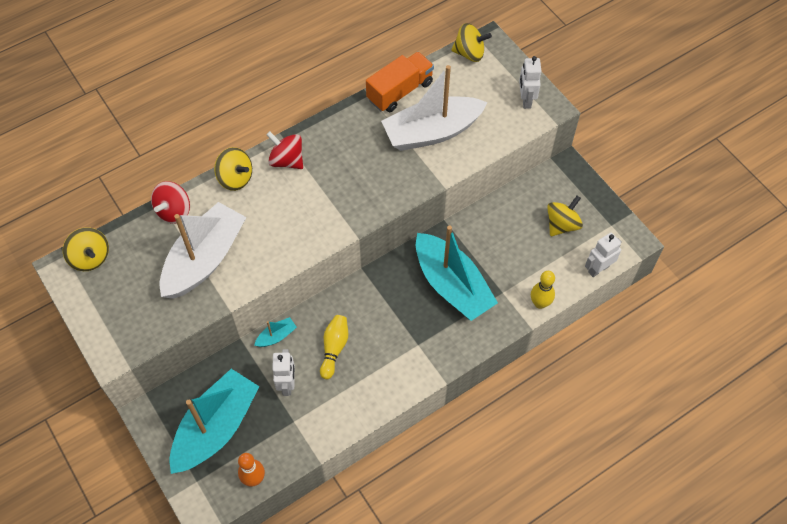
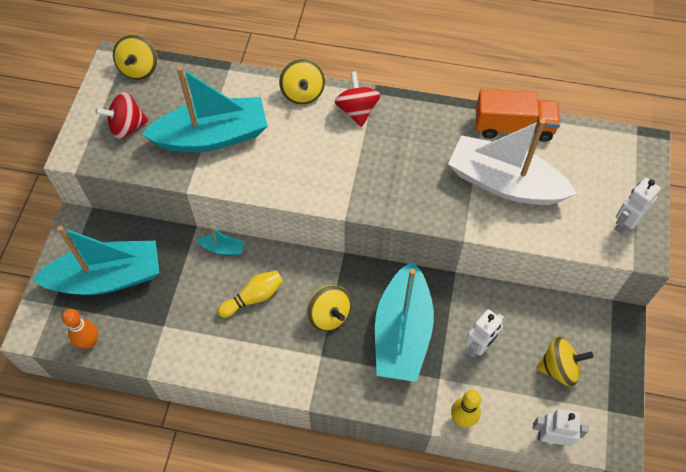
camera: 45 degrees right, 0 degrees up
(174, 211) = (231, 82): red spinning top -> red spinning top (127, 127)
(205, 259) = (212, 136): white boat -> turquoise boat
(287, 384) = (190, 292): white robot -> white robot (479, 347)
(469, 53) = (614, 142): yellow spinning top -> yellow spinning top (328, 315)

